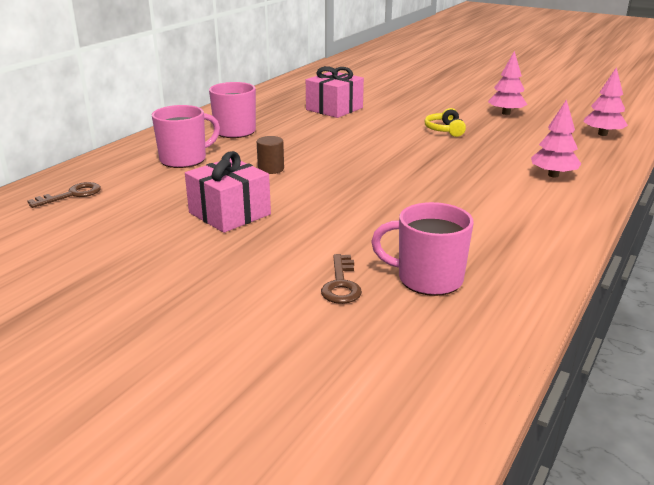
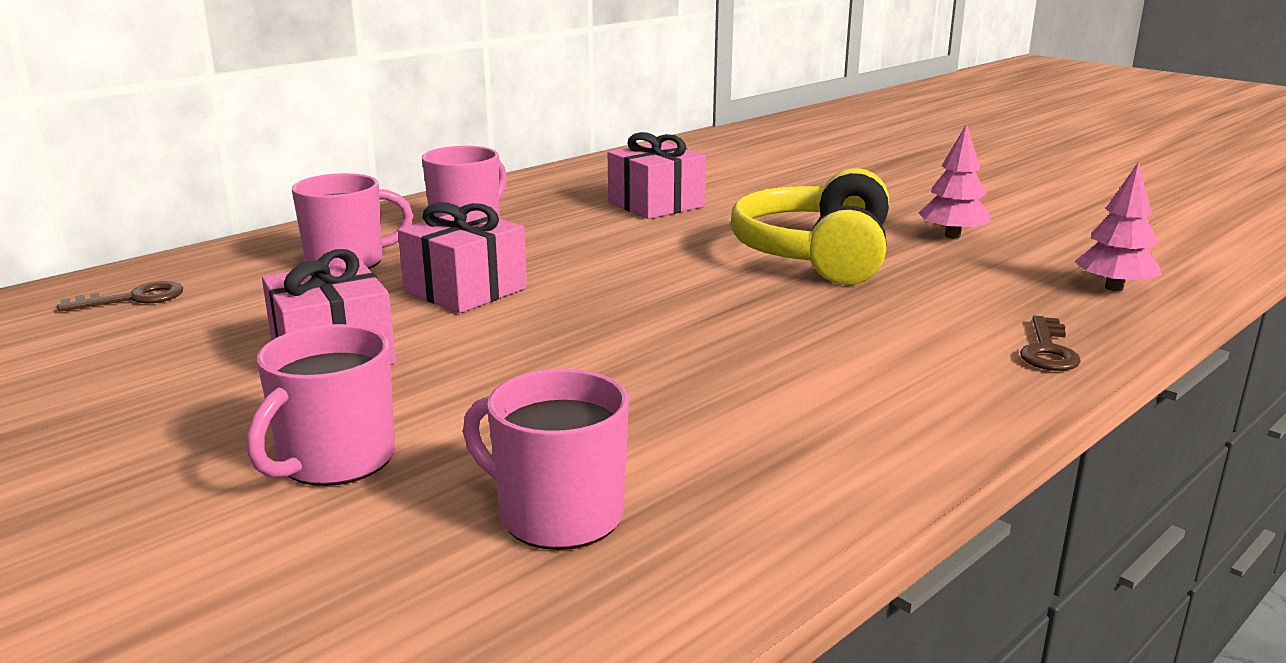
camera: 15 degrees right, 5 degrees down
(271, 169) = (465, 290): brown cylinder -> pink gift
(287, 269) = (334, 461): none -> pink mug
(341, 284) = (398, 501): brown key -> brown key (1048, 350)
(444, 130) = (816, 254): yellow headphones -> yellow headphones, size x2.30
(553, 175) = (956, 352): pink tree -> none

